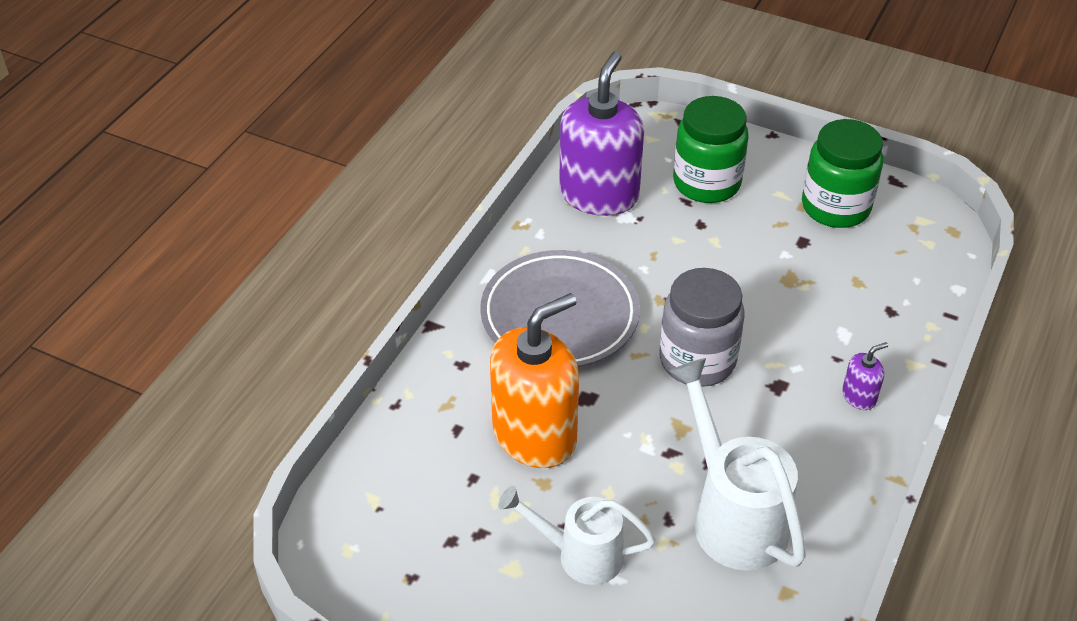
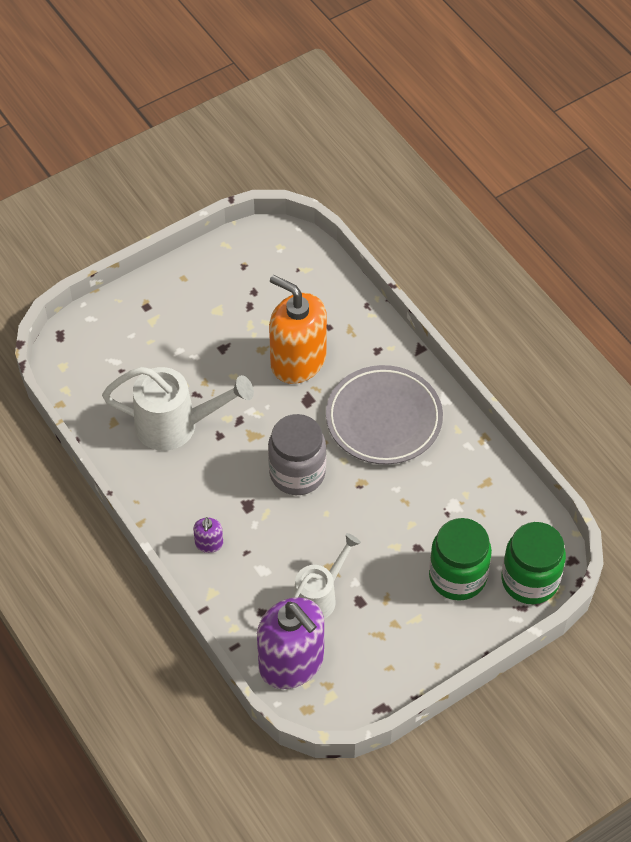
camera: 120 degrees right, 10 degrees up
(535, 435) = (298, 361): orange soap dispenser -> orange soap dispenser turned 135 degrees clockwise
(580, 555) = (203, 343): white watering can -> white watering can (319, 596)
(599, 195) = (486, 501): purple soap dispenser -> purple soap dispenser (291, 662)
(835, 207) = (380, 646): green jar -> green jar (530, 580)

